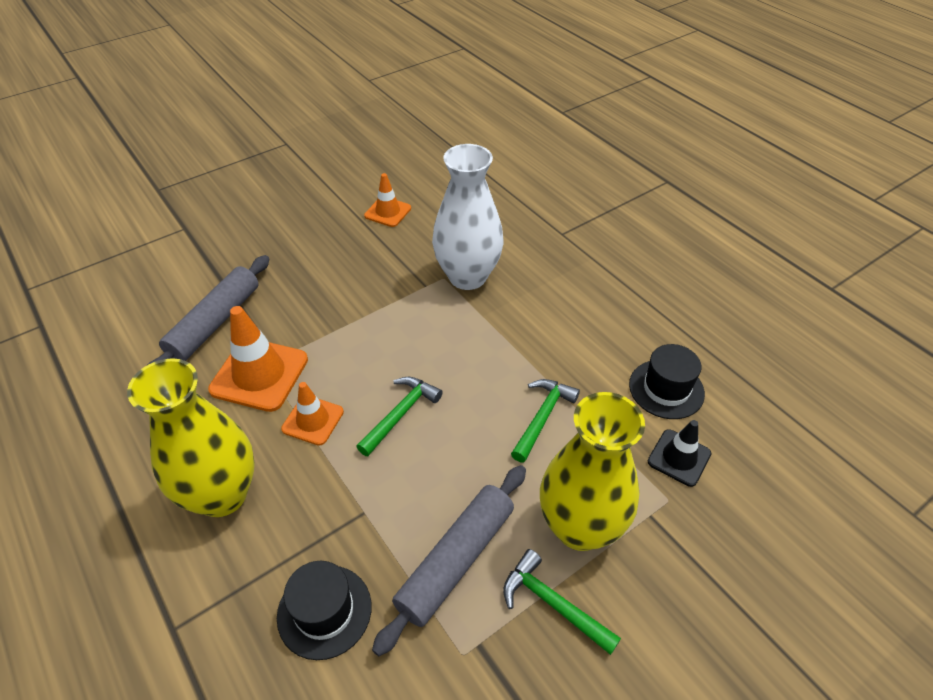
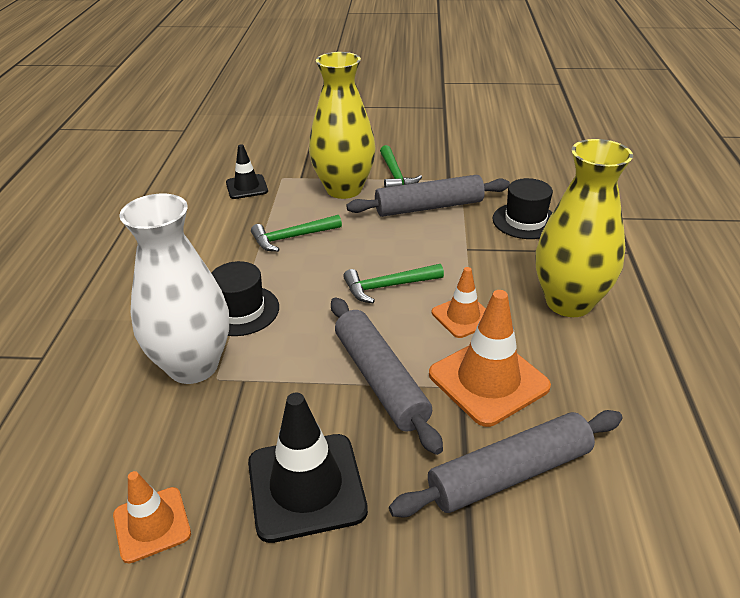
camera: 140 degrees left, 10 degrees down
(329, 260) = (306, 486): none -> black traffic cone
(337, 333) = (380, 380): none -> grey rolling pin
(666, 389) = (194, 213): black hat -> black hat (240, 310)

